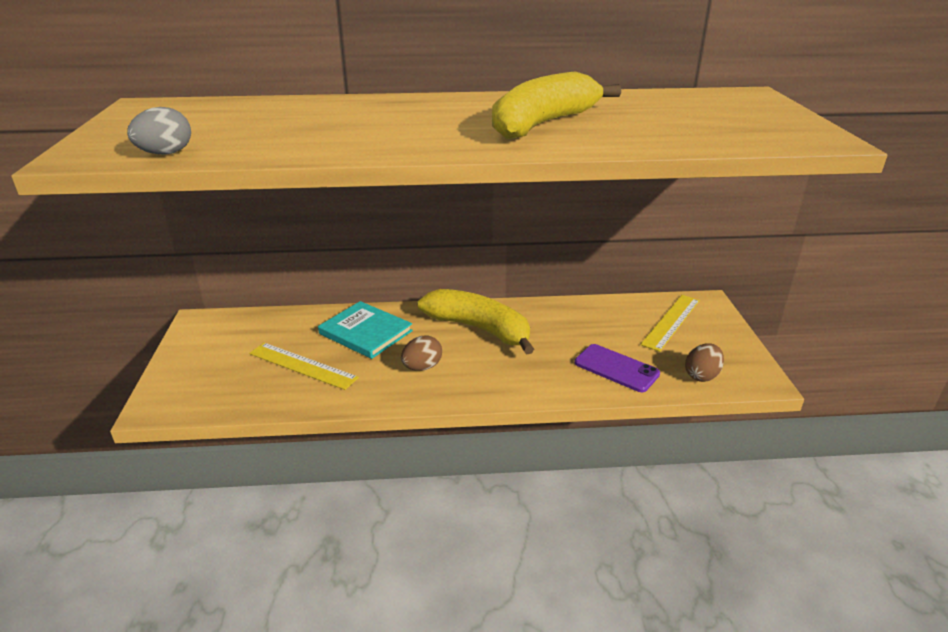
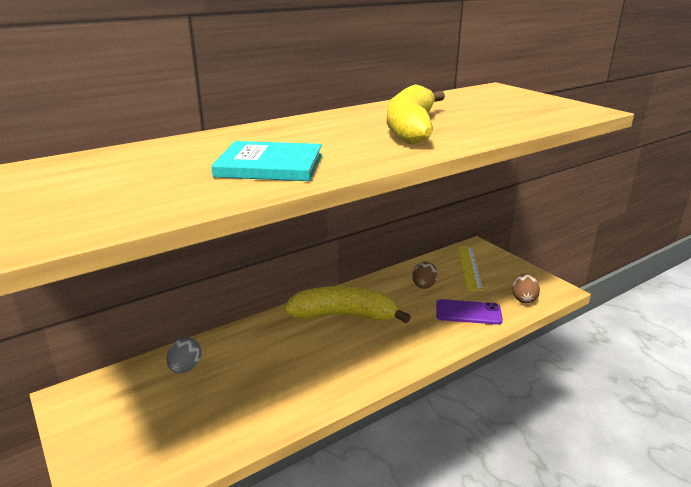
camera: 30 degrees left, 5 degrees down
(165, 154) = (129, 215): grey egg -> grey egg (185, 368)
(302, 365) = (222, 401): yellow ruler -> none
(365, 332) = (252, 350): turquoise book -> turquoise book (270, 165)
(422, 367) = (329, 363): brown egg -> brown egg (424, 286)

